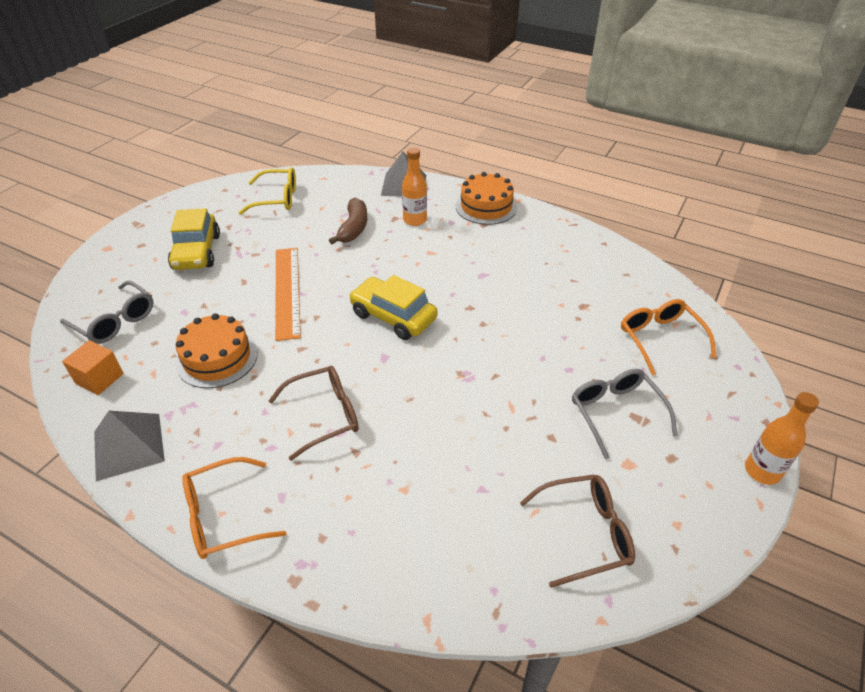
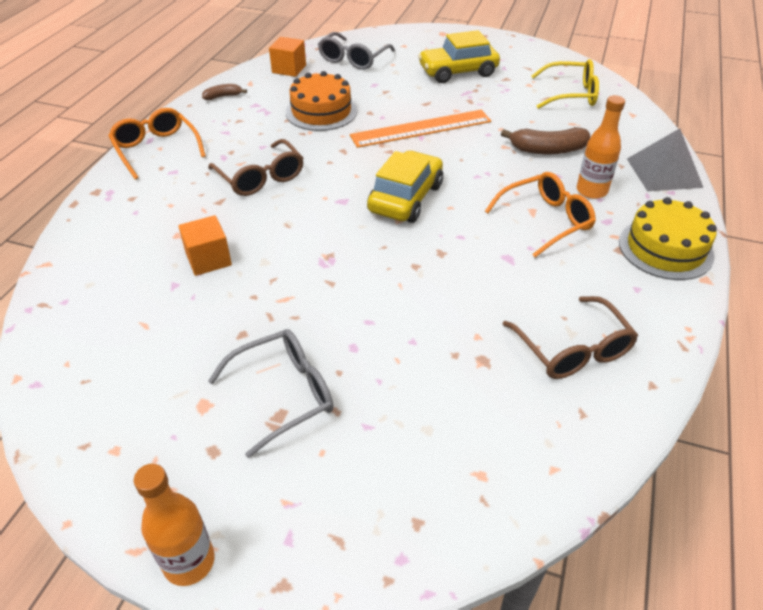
camera: 80 degrees right, 0 degrees up
(128, 446) = (223, 96): grey pyramid -> brown banana
(276, 199) = (570, 94): yellow glasses -> yellow glasses turned 75 degrees counterclockwise
(449, 461) = (208, 259): none -> orange cube
(486, 206) = (665, 248): orange cake -> yellow cake
(584, 533) = (114, 364): brown glasses -> brown glasses (572, 349)
(660, 339) = (438, 451): orange glasses -> orange glasses (545, 220)

